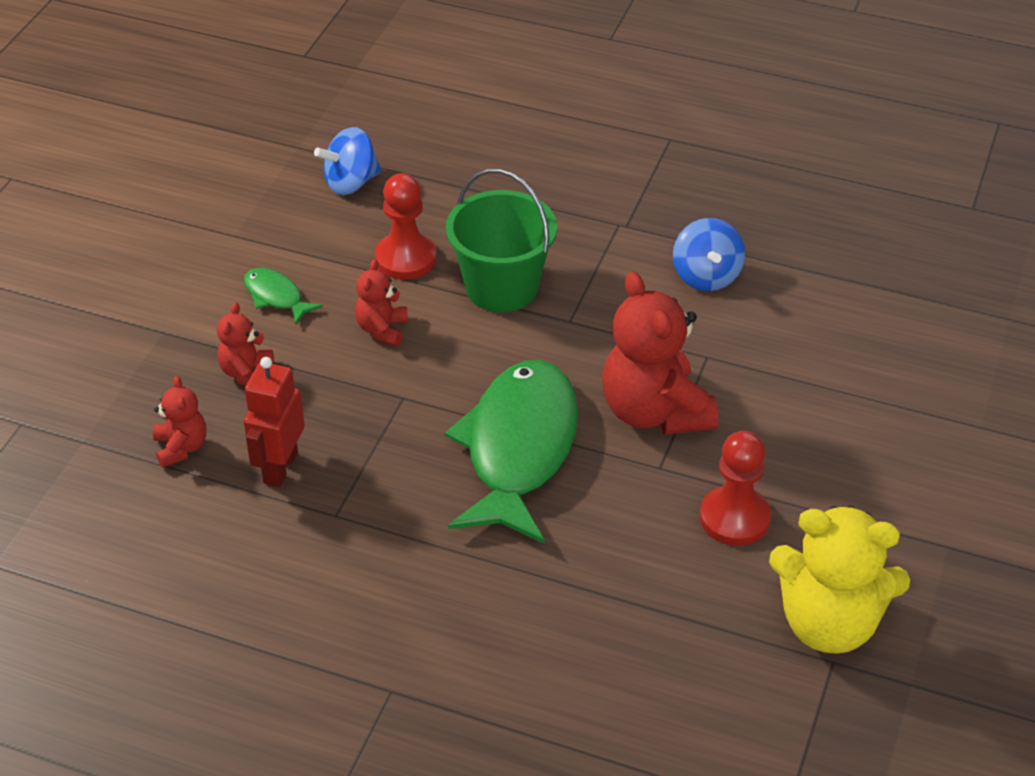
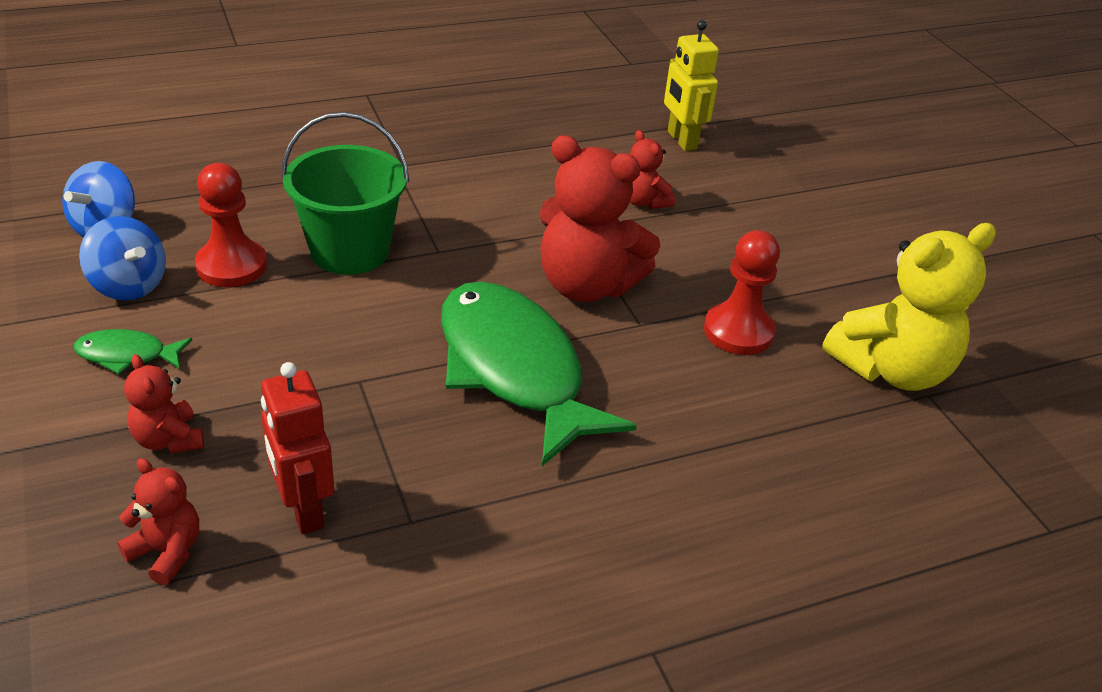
camera: 45 degrees left, 5 degrees down
(382, 329) = (273, 333): red teddy bear -> red teddy bear (644, 202)
(706, 276) = (507, 174): blue spinning top -> blue spinning top (129, 285)
(916, 316) = (681, 140): none -> yellow robot

